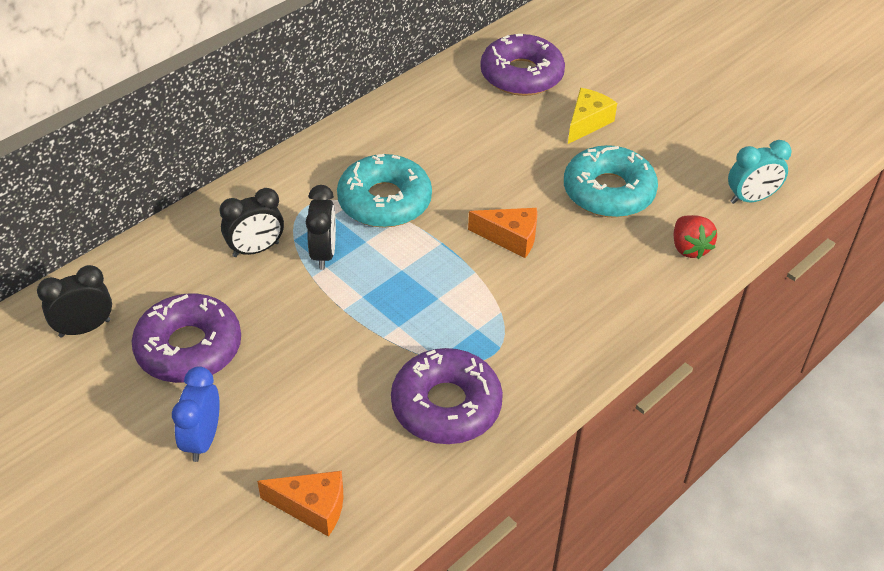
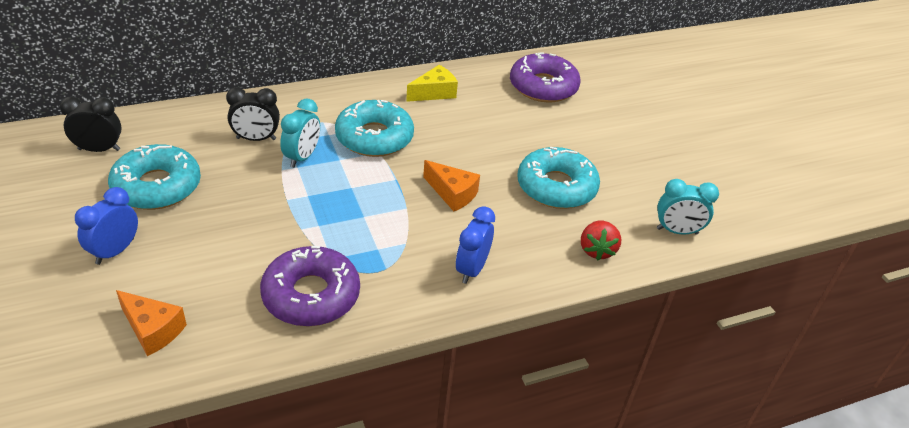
camera: 20 degrees right, 5 degrees down
(189, 348) = (157, 186): purple donut -> turquoise donut
(323, 253) = (302, 157): black clock -> turquoise clock
(584, 315) = (472, 269): none -> blue clock
(587, 122) = (573, 133): yellow cheese -> yellow cheese (434, 93)

